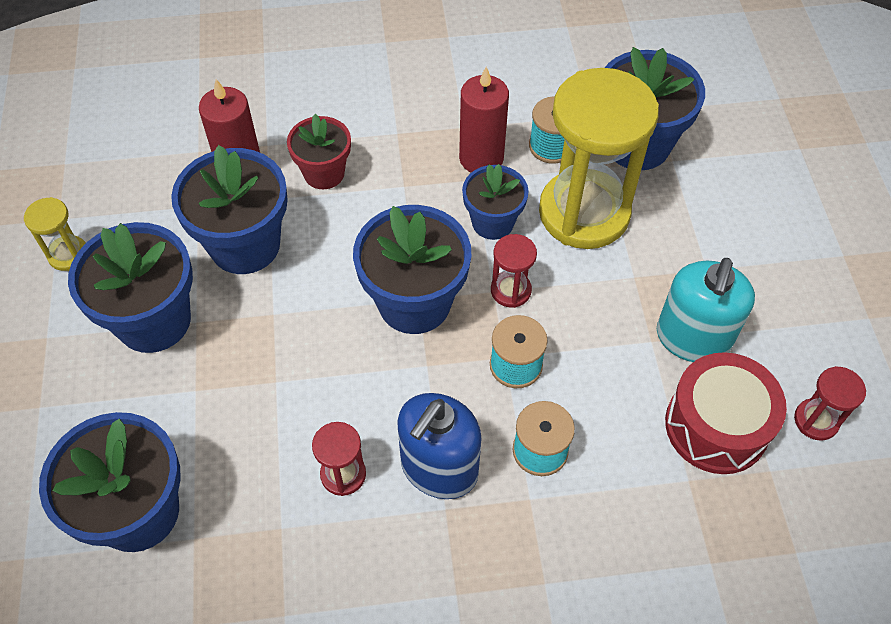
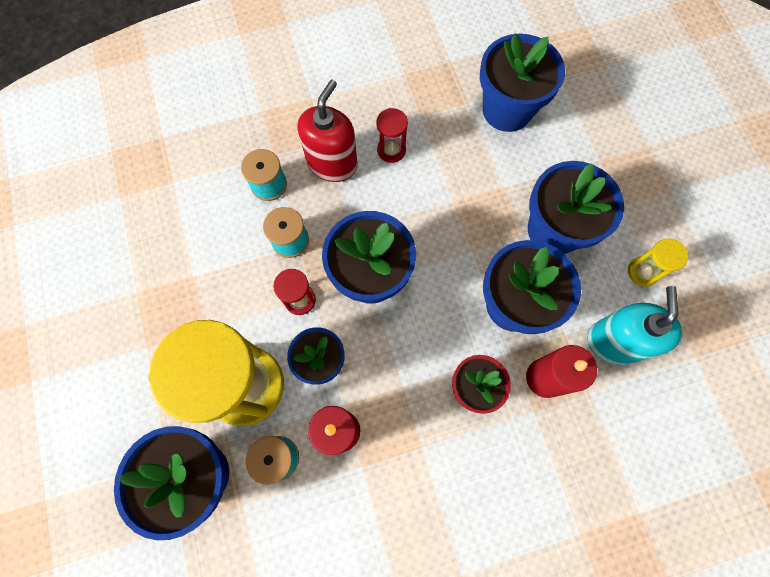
camera: 170 degrees right, 15 degrees up
(439, 468) = (332, 163): blue soap dispenser -> red soap dispenser
(693, 338) = (162, 283): turquoise soap dispenser -> turquoise soap dispenser (614, 341)
(716, 426) = (151, 220): red drum -> none
(816, 420) = (82, 235): red hourglass -> none

